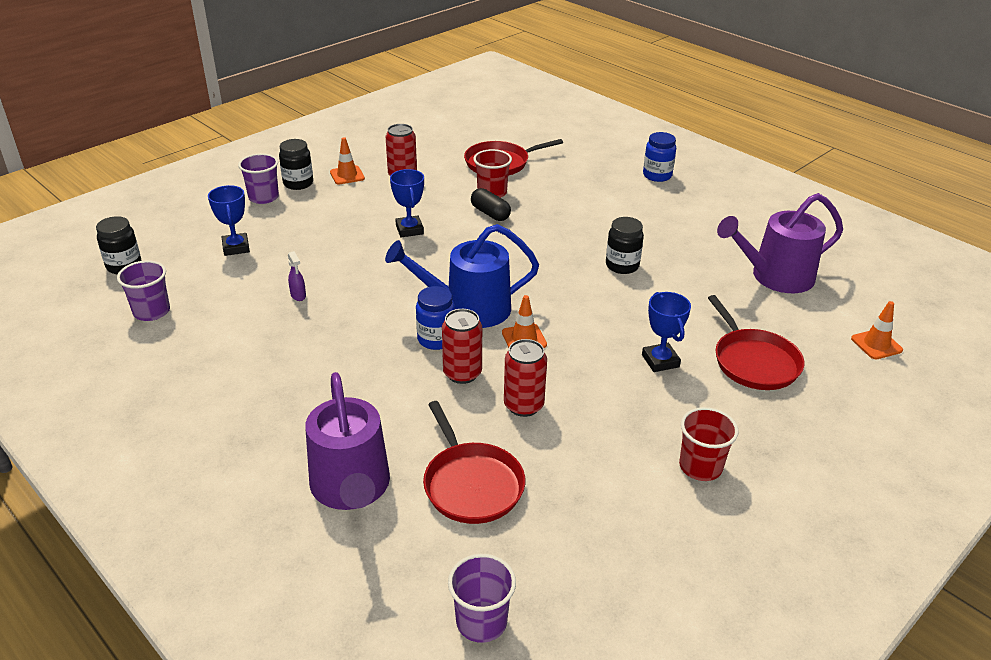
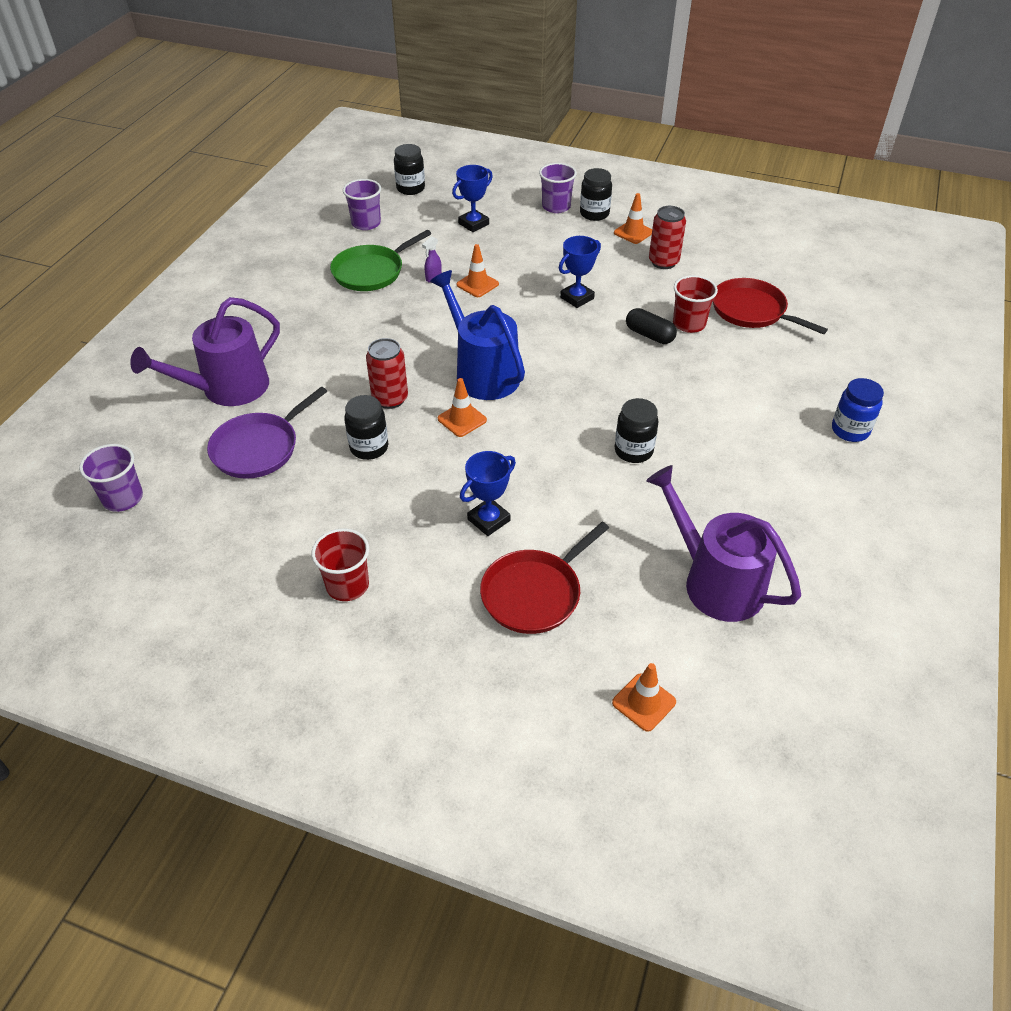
camera: 65 degrees right, 10 degrees up
(244, 331) = (371, 271): none -> green pan
(336, 274) = (477, 284): none -> orange traffic cone
(436, 339) = (426, 369): blue jar -> none
(471, 484) = (259, 448): red pan -> purple pan
(490, 213) = (649, 335): black capsule -> black capsule turned 75 degrees counterclockwise
(523, 405) = (369, 447): red can -> black jar

